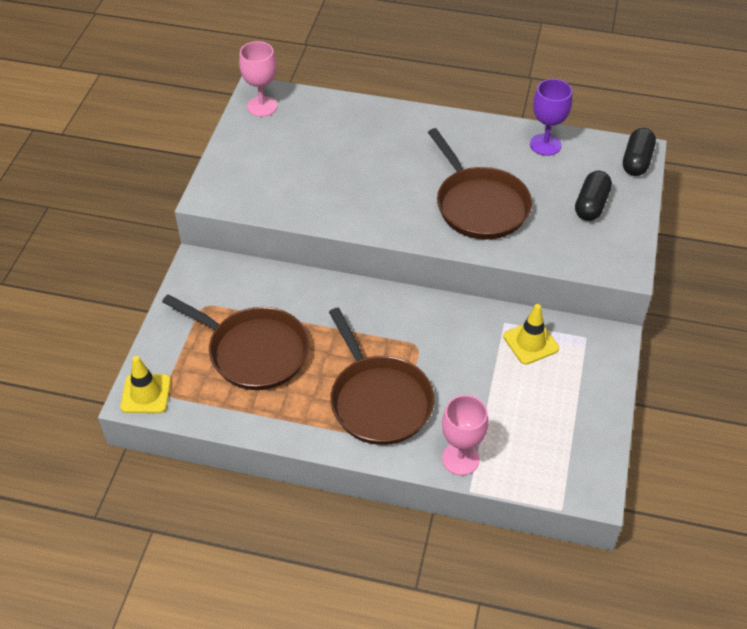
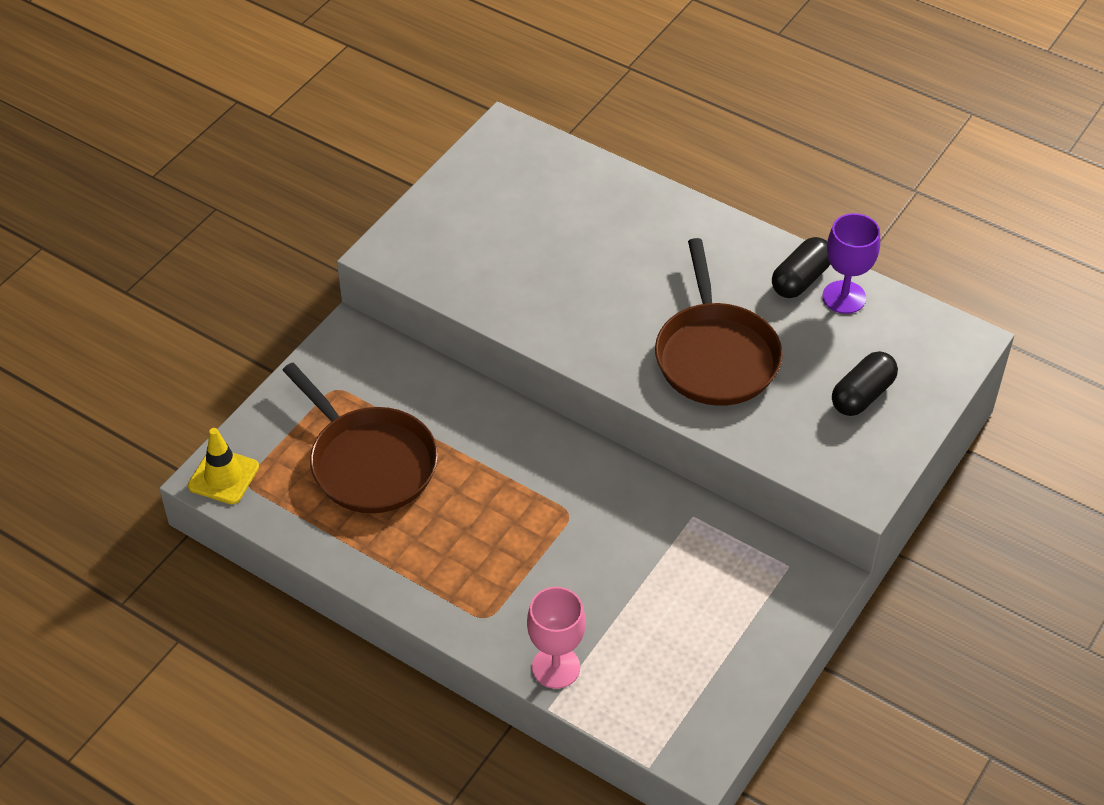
camera: 20 degrees right, 0 degrees up
(262, 106) = (502, 150): pink goblet -> none
(378, 400) = (491, 566): brown pan -> none
(530, 342) = (714, 551): yellow traffic cone -> none
(636, 161) = (956, 352): black capsule -> black capsule (800, 279)

